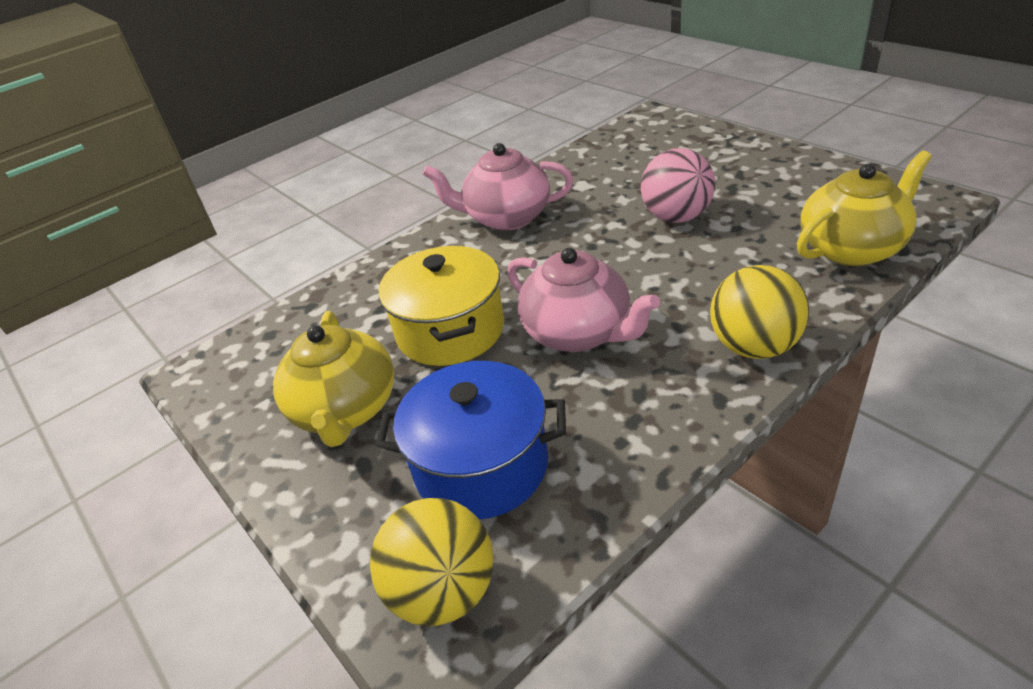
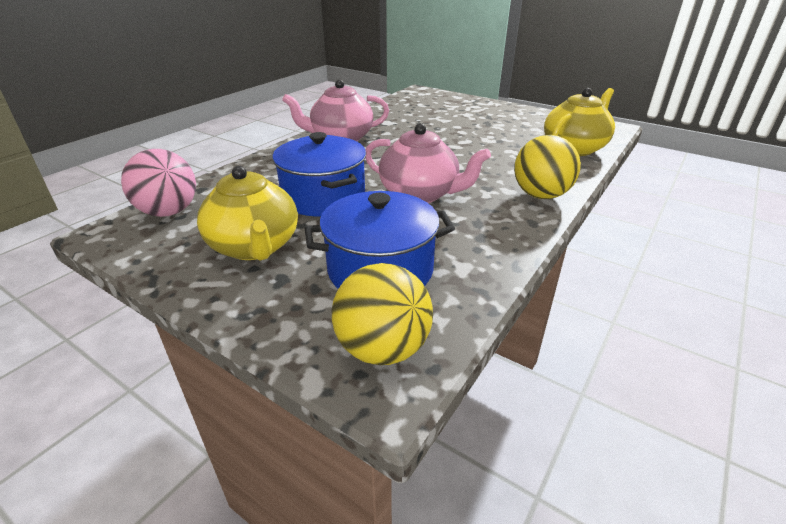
camera: 20 degrees left, 5 degrees down
(450, 330) = (324, 197): yellow pot -> blue pot
(676, 217) = (459, 136): pink ball -> pink ball (169, 212)

